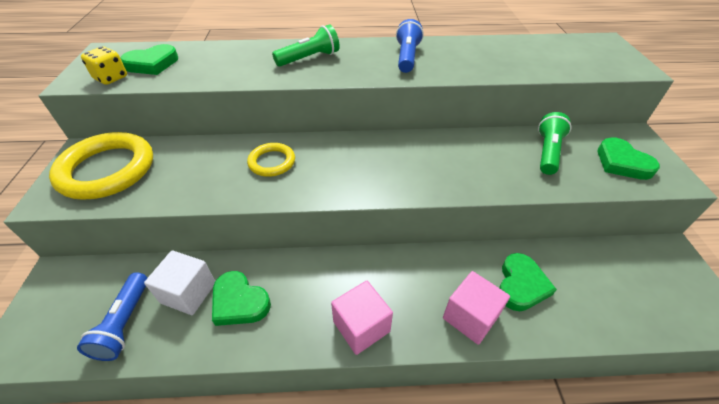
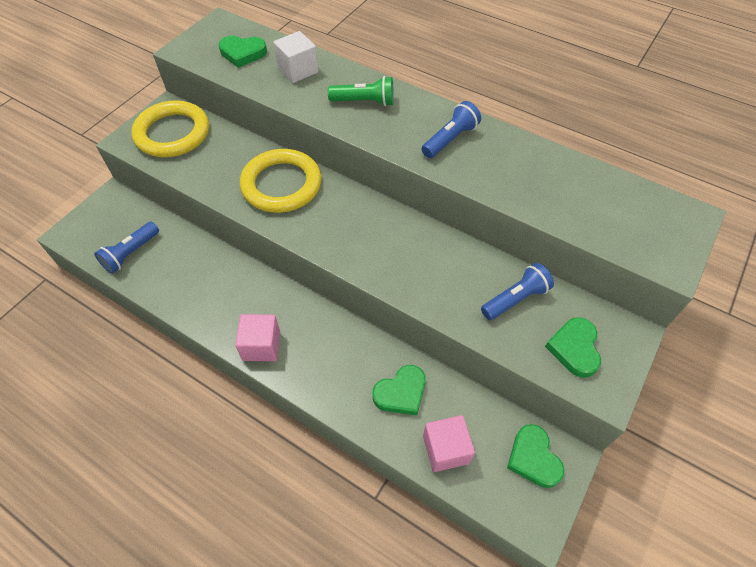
camera: 35 degrees right, 10 degrees up
(111, 78) = (206, 57): yellow dice -> none
(188, 293) = (177, 255): white cube -> white cube (298, 70)
(239, 302) = (202, 280): green heart -> green heart (533, 458)
(272, 162) = (281, 185): yellow ring -> yellow ring, size x1.90
(470, 317) = (339, 388): pink cube -> pink cube (445, 449)
(547, 152) = (515, 299): green flashlight -> blue flashlight

